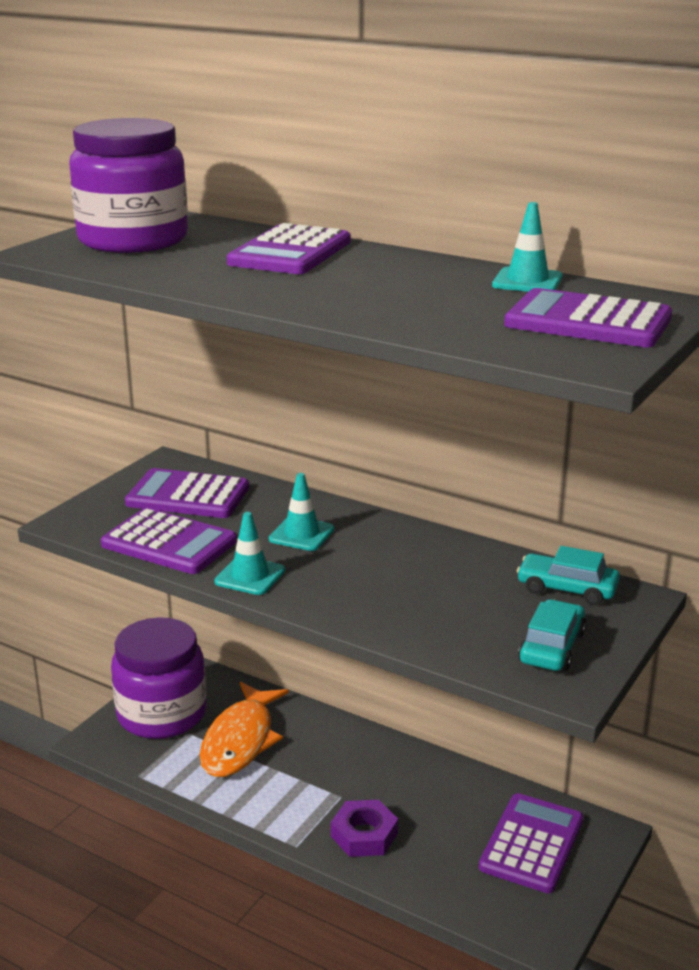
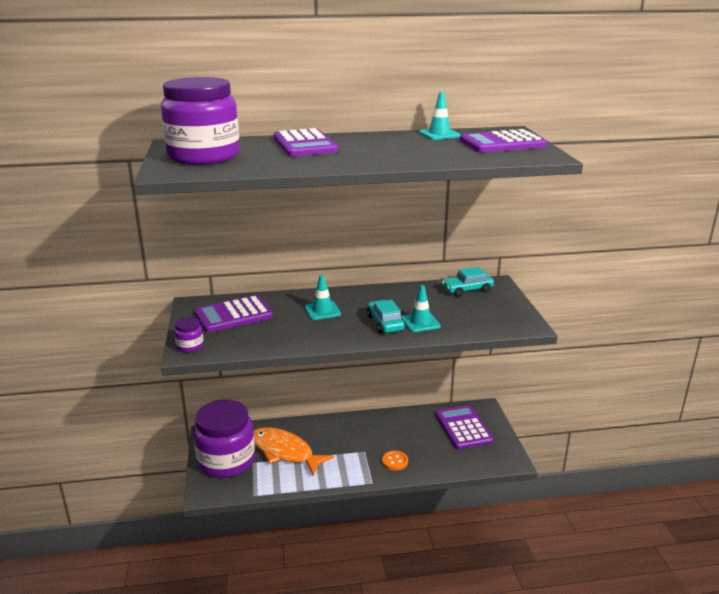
camera: 40 degrees left, 0 degrees up
(81, 515) = (190, 346): none -> purple jar
(169, 543) = (263, 340): purple calculator -> none
(240, 740) = (285, 452): orange fish -> orange fish turned 150 degrees clockwise
(250, 576) = (330, 338): turquoise traffic cone -> turquoise traffic cone (420, 322)
(364, 835) = (394, 461): purple nut -> orange button
(552, 647) = (498, 313): turquoise car -> turquoise car (385, 323)

